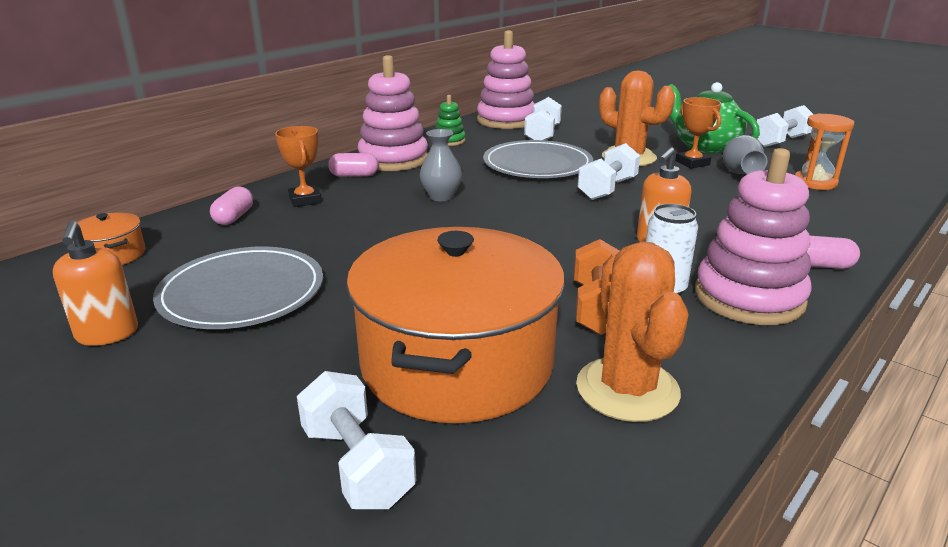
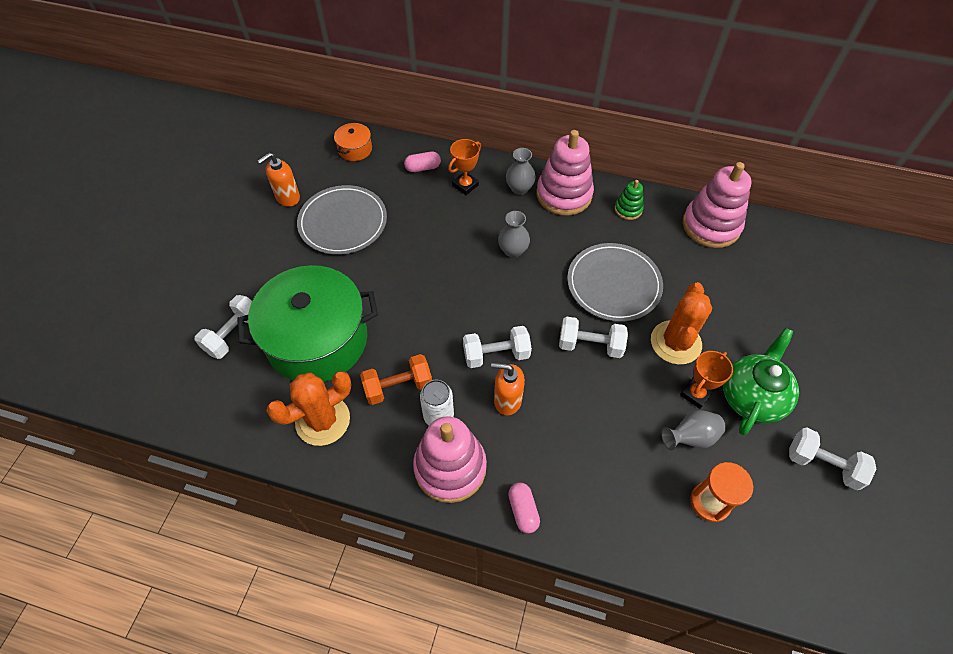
camera: 65 degrees right, 30 degrees up
(354, 175) = (519, 188): pink capsule -> grey vase
(457, 363) = (317, 340): orange pot -> green pot
(542, 135) = (690, 264): white dumbbell -> white dumbbell (496, 354)

